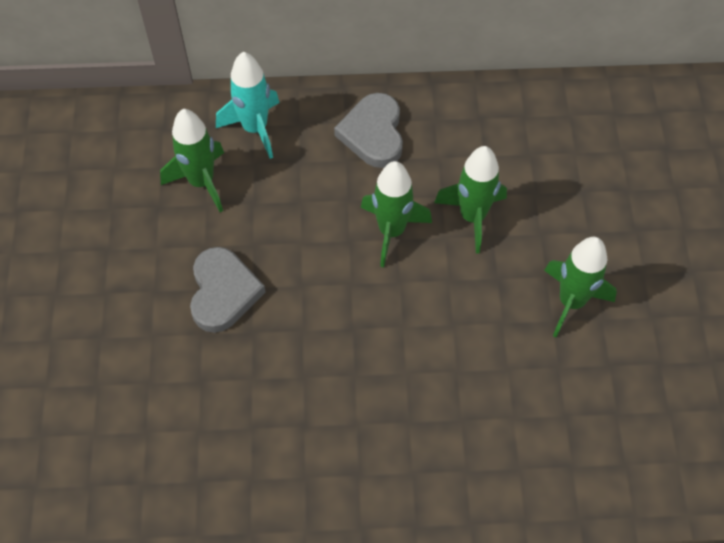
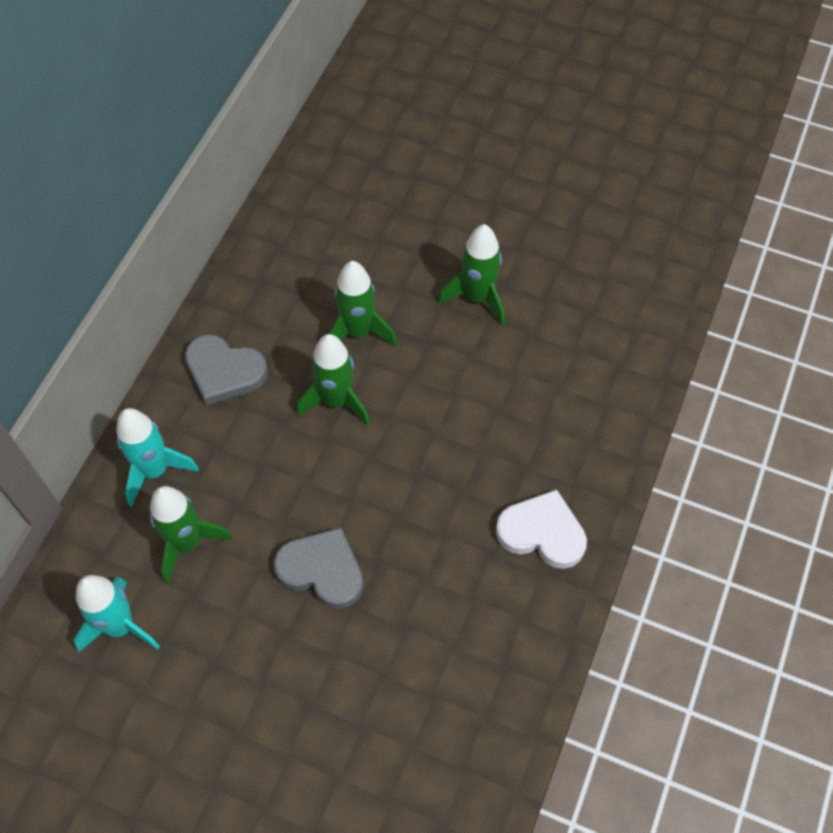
camera: 65 degrees left, 0 degrees up
(110, 170) = (120, 626): none -> turquoise rocket
(346, 462) = (542, 532): none -> white heart

